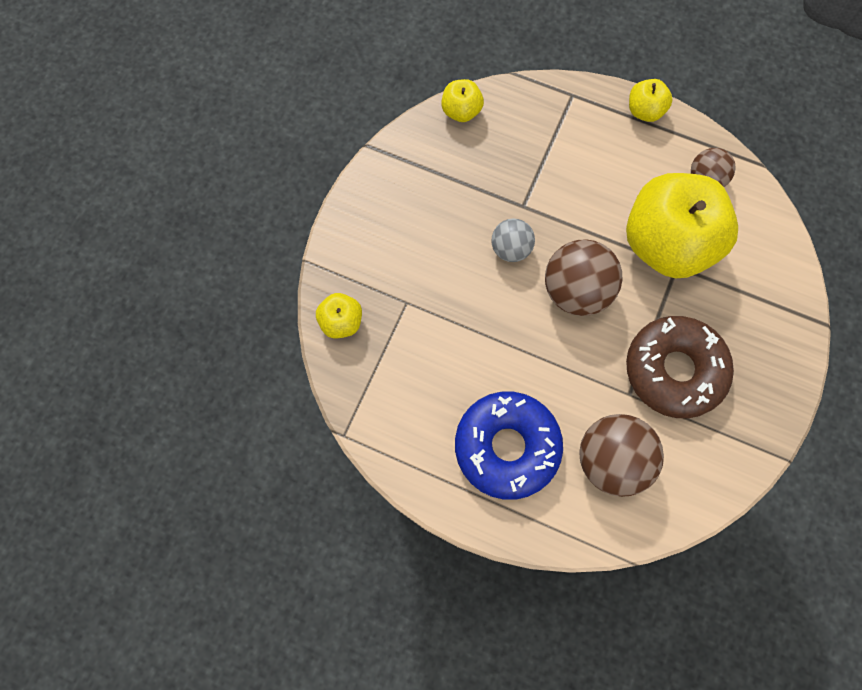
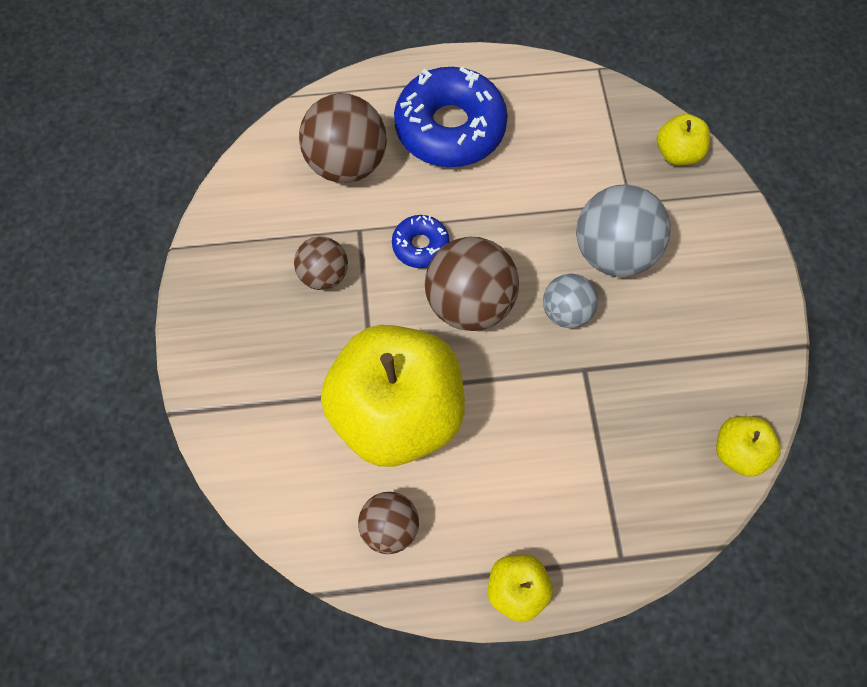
camera: 150 degrees right, 5 degrees down
(448, 272) = (612, 252): none -> grey ball
(588, 354) = (420, 245): none -> blue donut
(674, 370) = (324, 275): brown donut -> brown ball

